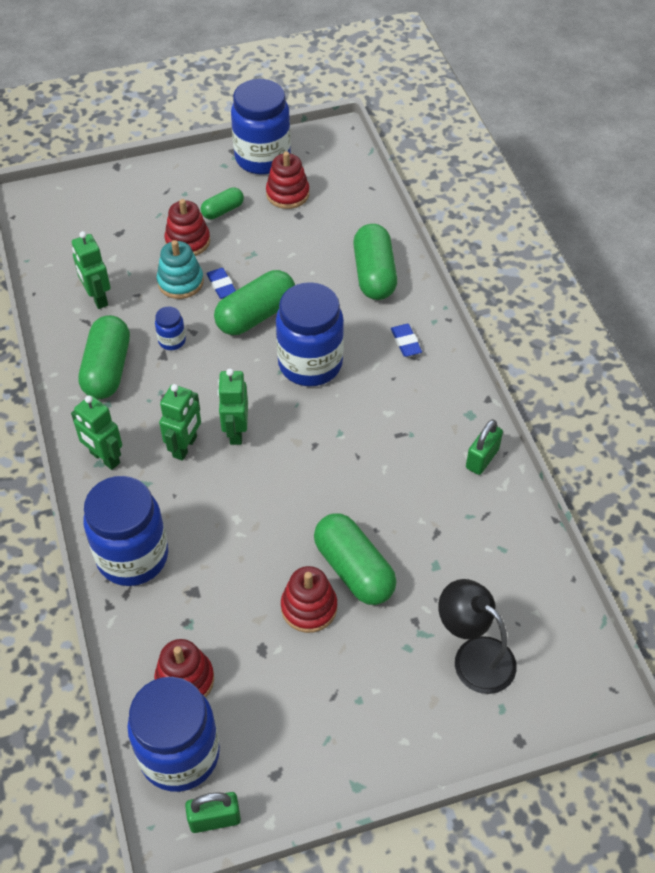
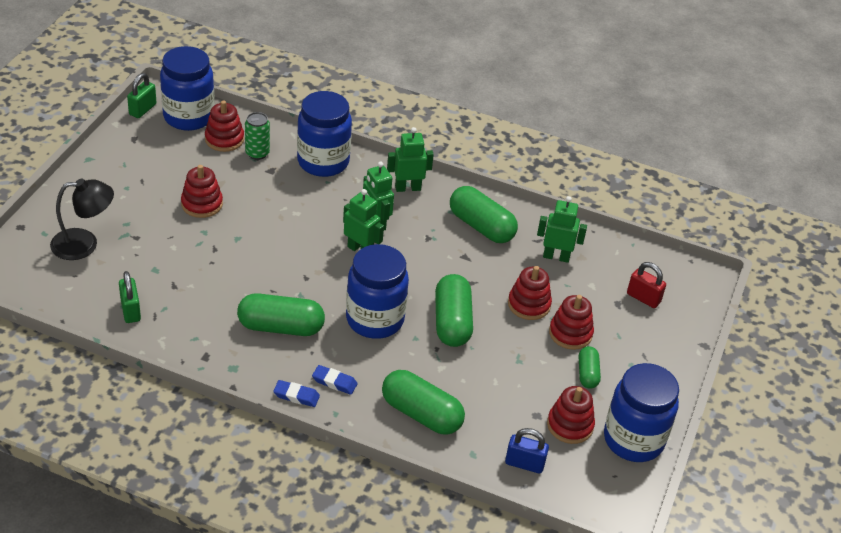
camera: 125 degrees right, 10 degrees down
(95, 222) = (643, 298): none -> red padlock
(172, 341) = (474, 268): blue jar -> none
(177, 627) = (257, 153): none -> green can
(180, 282) = (529, 304): turquoise stacking toy -> red stacking toy
(221, 285) = (502, 323): blue eraser -> blue eraser (296, 396)
(352, 197) = (524, 464): none -> blue padlock
(354, 569) = (199, 236): green capsule -> green capsule (281, 327)
(482, 458) = (193, 346): green padlock -> green padlock (130, 310)

